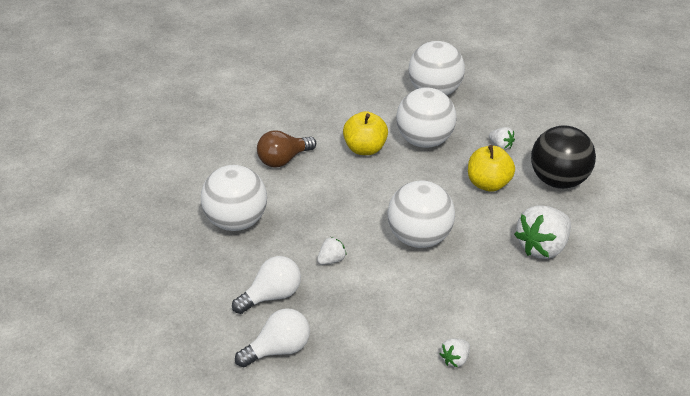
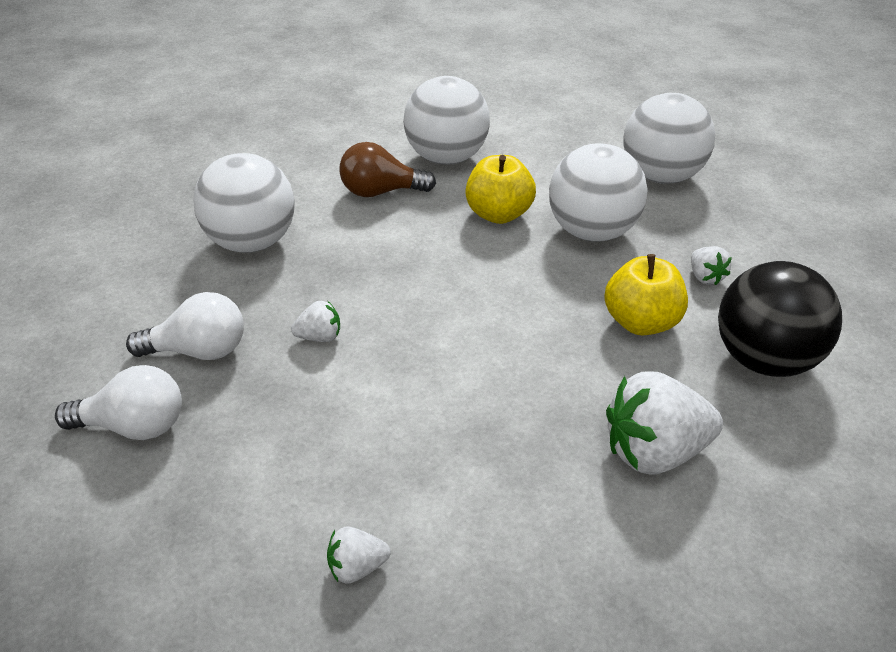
camera: 30 degrees right, 0 degrees up
(419, 238) = (468, 357): white ball -> white ball (446, 158)

